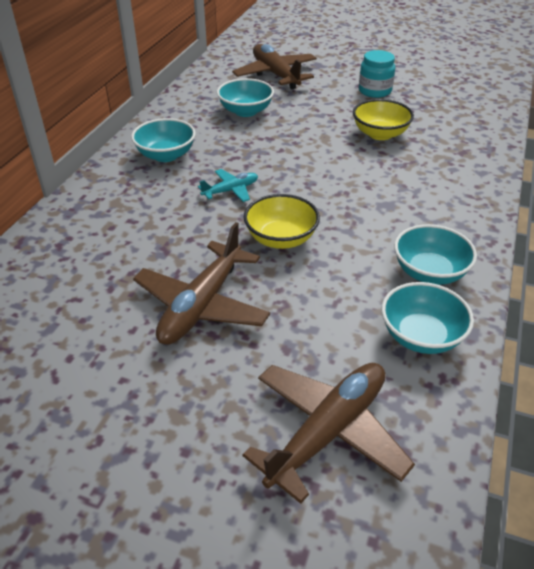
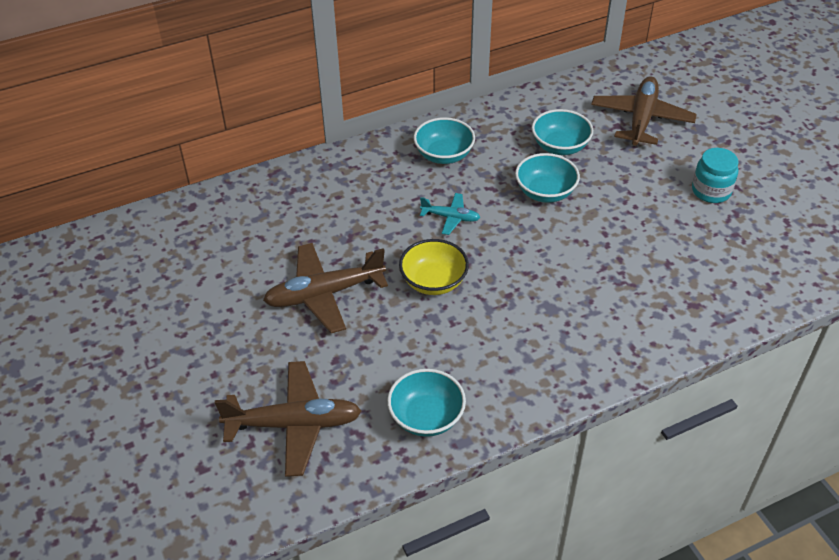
camera: 45 degrees right, 5 degrees up
(380, 134) = (645, 240): yellow bowl -> none
(429, 272) = (499, 381): turquoise bowl -> turquoise bowl (545, 192)

